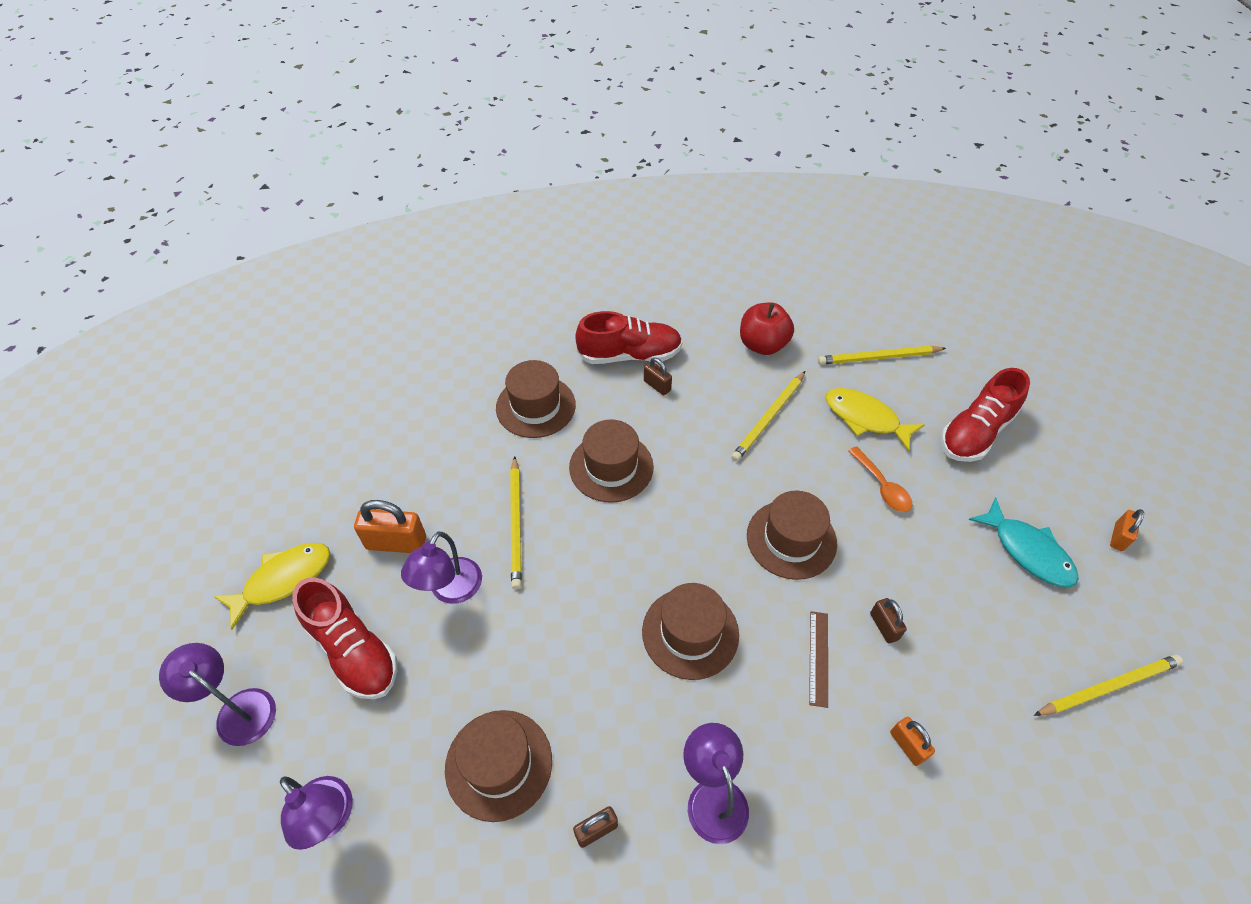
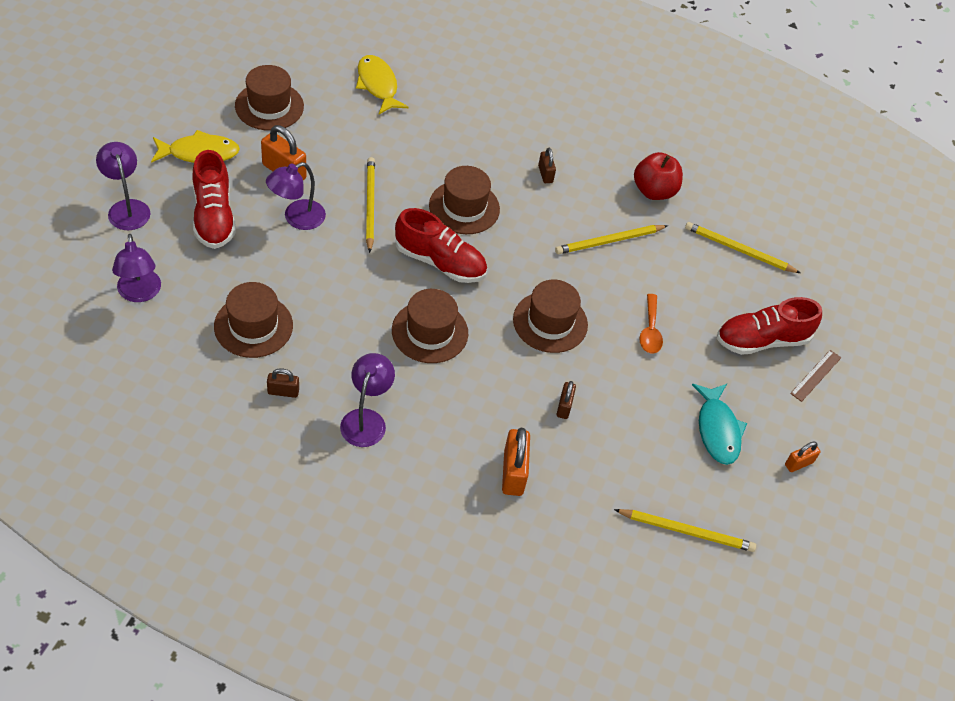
camera: 25 degrees right, 0 degrees up
(516, 524) = (370, 205): yellow pencil -> yellow pencil turned 150 degrees clockwise
(535, 406) = (444, 139): brown hat -> brown hat (269, 106)
(630, 355) = (544, 142): red shoe -> red shoe (440, 262)
(819, 658) = (502, 396): brown ruler -> brown ruler (816, 375)
(865, 418) = (684, 282): yellow fish -> yellow fish (378, 85)
(907, 745) = (513, 473): orange padlock -> orange padlock, size x1.73

